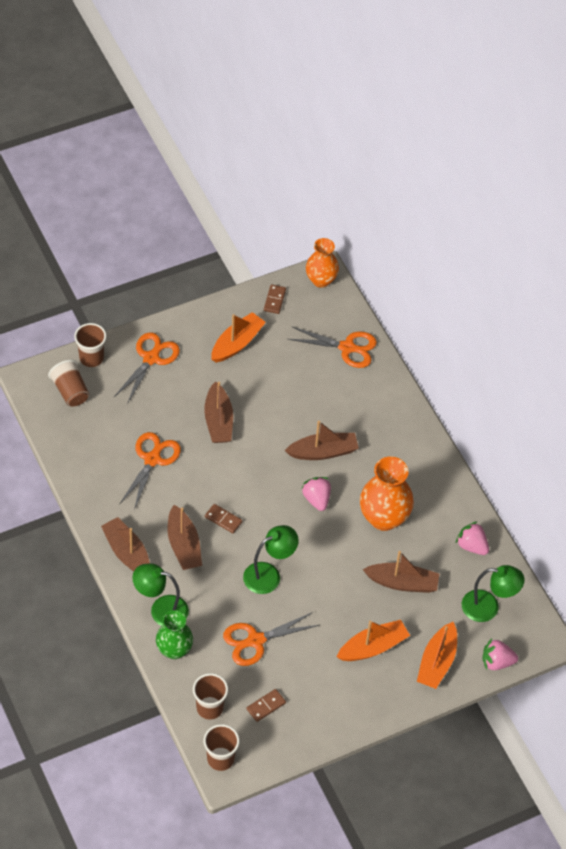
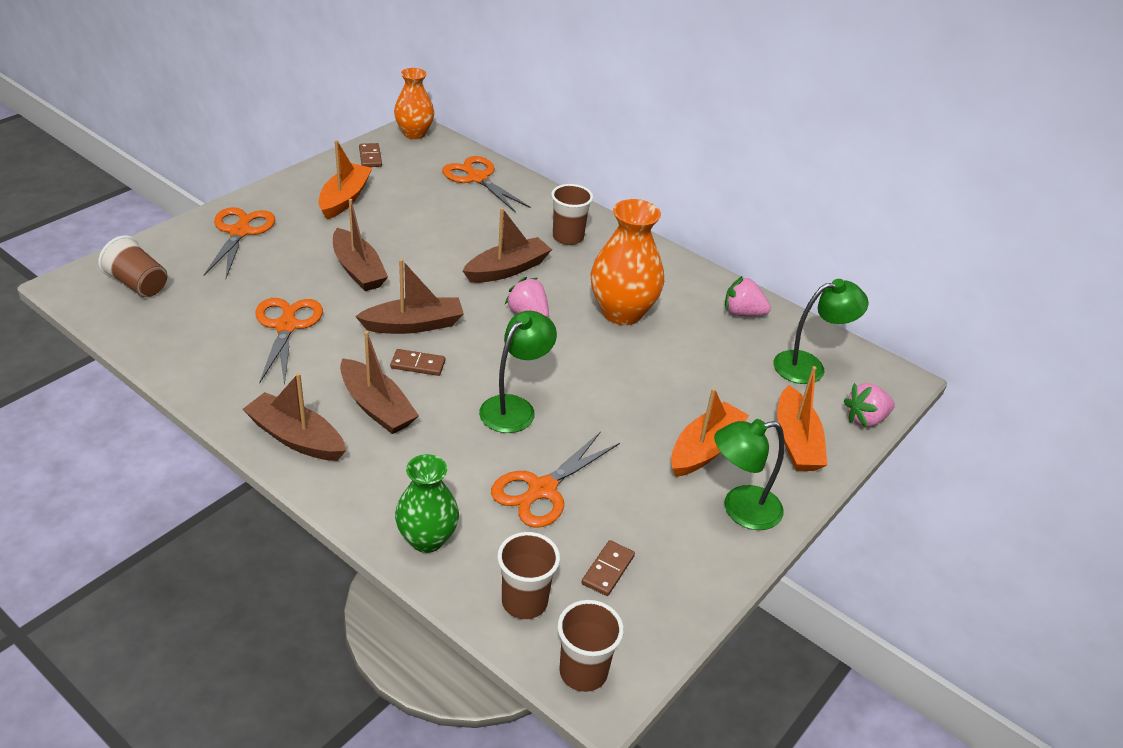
camera: 25 degrees left, 15 degrees down
(91, 358) = (157, 247): brown cup -> brown cup (568, 237)
(161, 610) = (381, 493): green lamp -> green lamp (740, 510)
(347, 347) = (477, 178): orange scissors -> orange scissors turned 120 degrees counterclockwise
(402, 583) = (690, 369): brown boat -> brown boat (414, 325)

